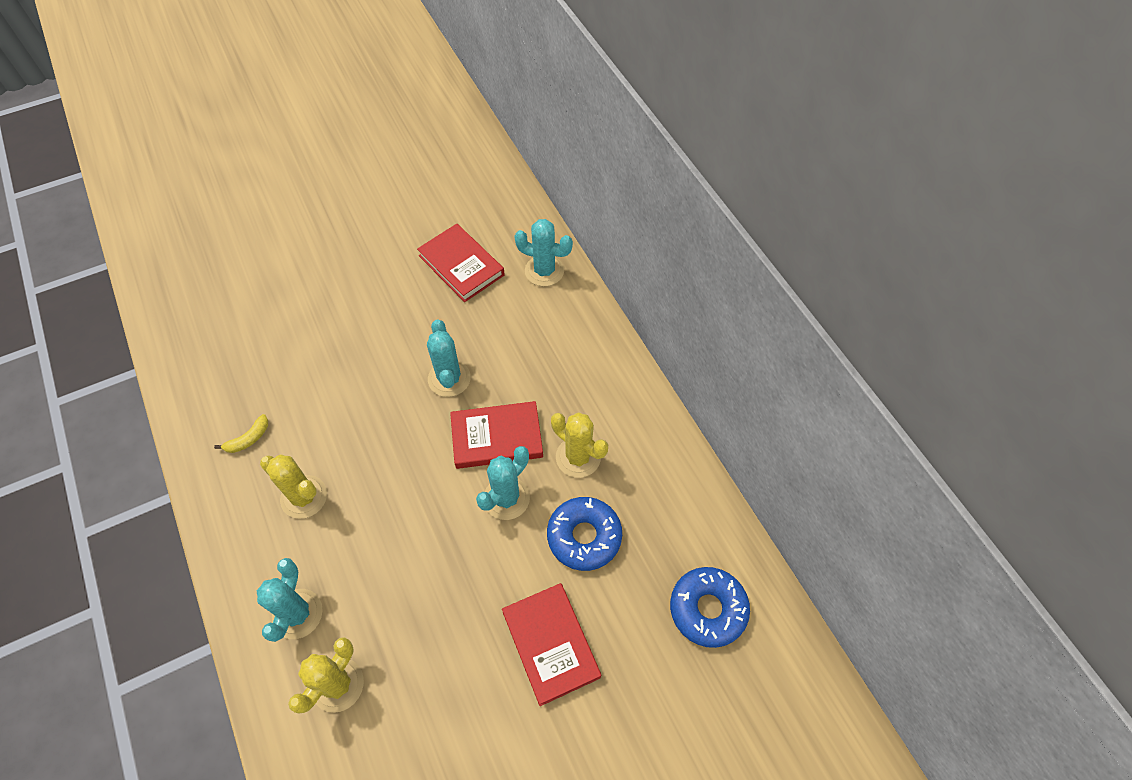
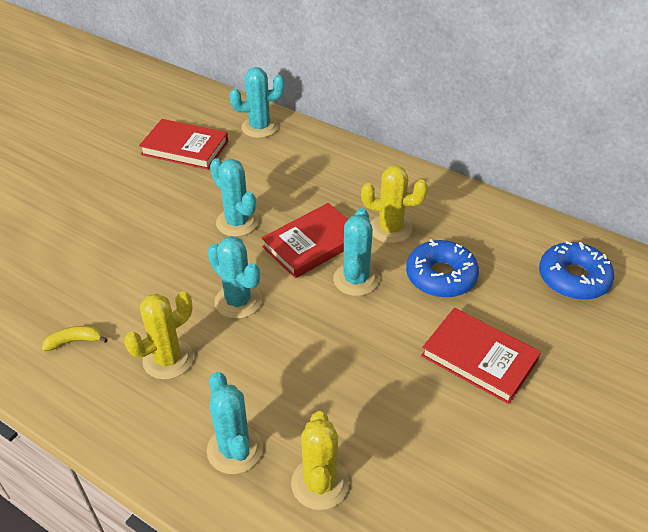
camera: 30 degrees left, 15 degrees down
(248, 439) = (74, 341): yellow banana -> yellow banana turned 120 degrees counterclockwise
(304, 497) = (168, 359): yellow cactus -> yellow cactus turned 45 degrees counterclockwise
(394, 467) = (238, 301): none -> turquoise cactus

